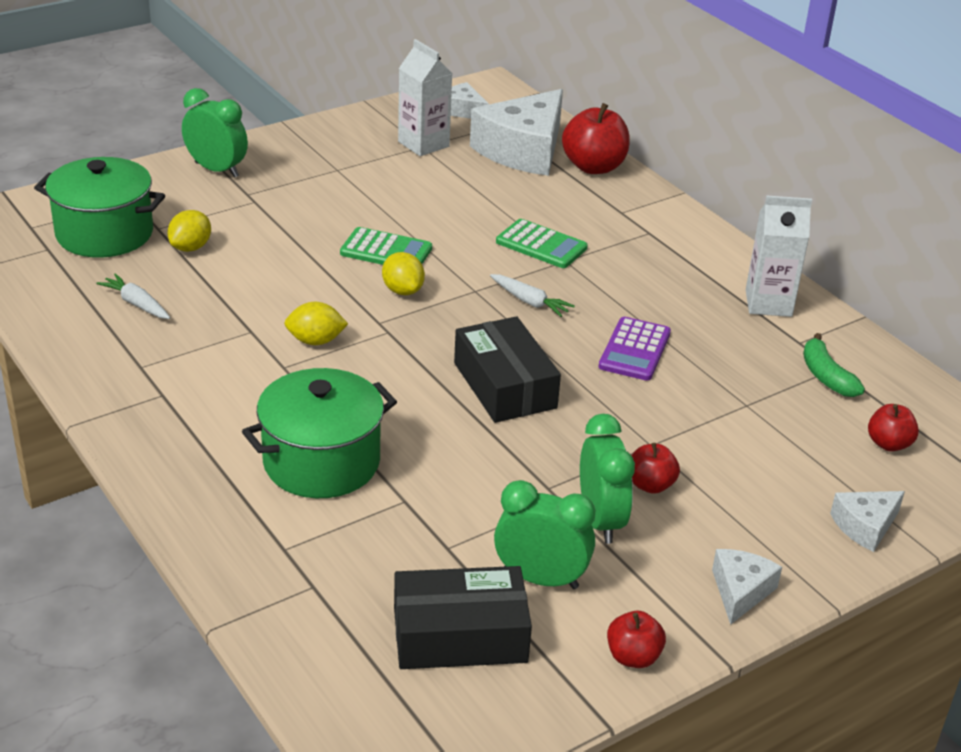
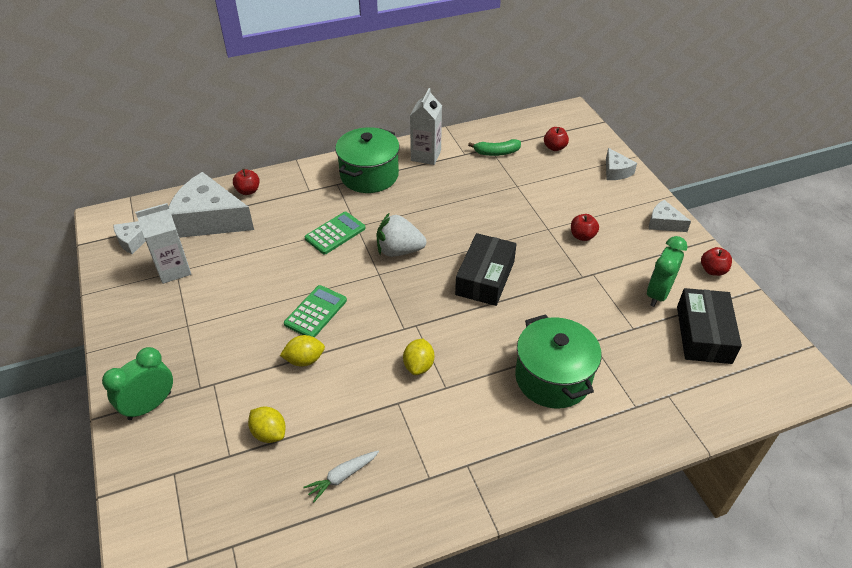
camera: 75 degrees left, 10 degrees up
(104, 233) = (223, 497): green pot -> green pot (369, 175)
(403, 290) = (369, 310): yellow lemon -> yellow lemon (304, 360)
(504, 385) = (485, 278): black box -> black box turned 60 degrees counterclockwise
(523, 150) = (209, 219): white cheese -> white cheese turned 150 degrees clockwise
(530, 302) = (399, 251): white carrot -> white strawberry
(594, 167) = (248, 191): red apple -> red apple, size x0.56
(600, 520) = (611, 261): green clock -> none
(634, 350) = (459, 216): purple calculator -> none

